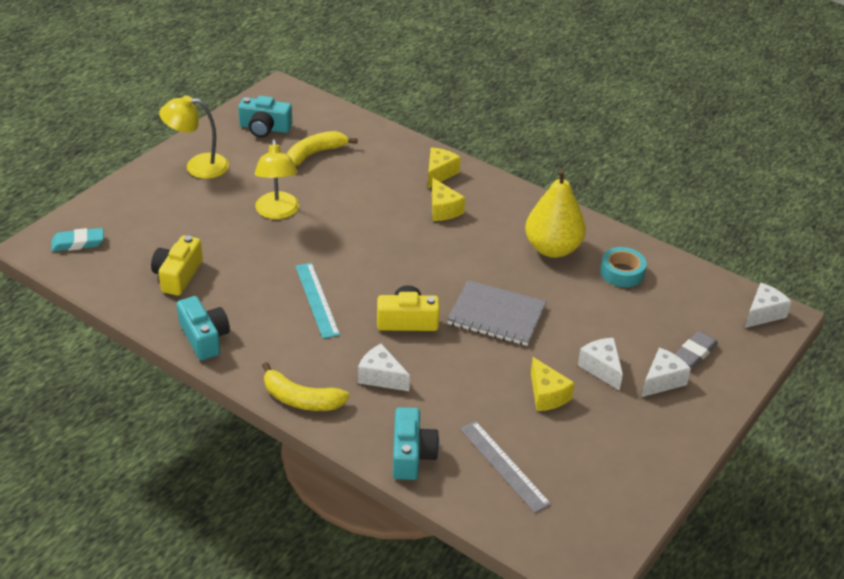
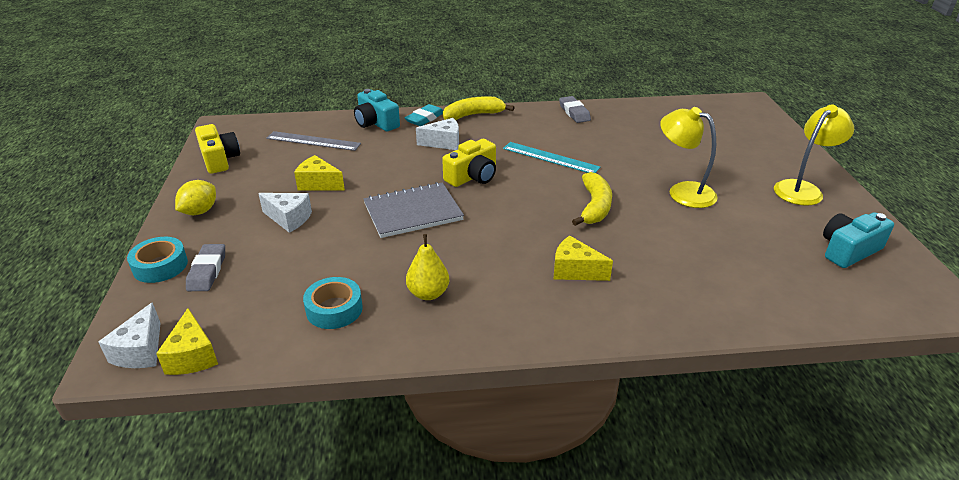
camera: 140 degrees right, 5 degrees down
(78, 243) = (737, 113): turquoise eraser -> turquoise eraser (425, 118)
(178, 275) = (651, 128): yellow camera -> yellow camera (219, 159)
(204, 337) = (574, 112): turquoise camera -> grey eraser
(315, 153) = (764, 254): yellow banana -> yellow banana (594, 207)
(439, 174) = (637, 307): yellow cheese -> yellow cheese (192, 356)
(552, 248) = (428, 293): yellow pear -> yellow pear, size x0.57
(662, 381) = (228, 235): white cheese -> none
(675, 425) = (199, 211): none -> yellow lemon
(730, 379) = (160, 266): none -> turquoise tape

